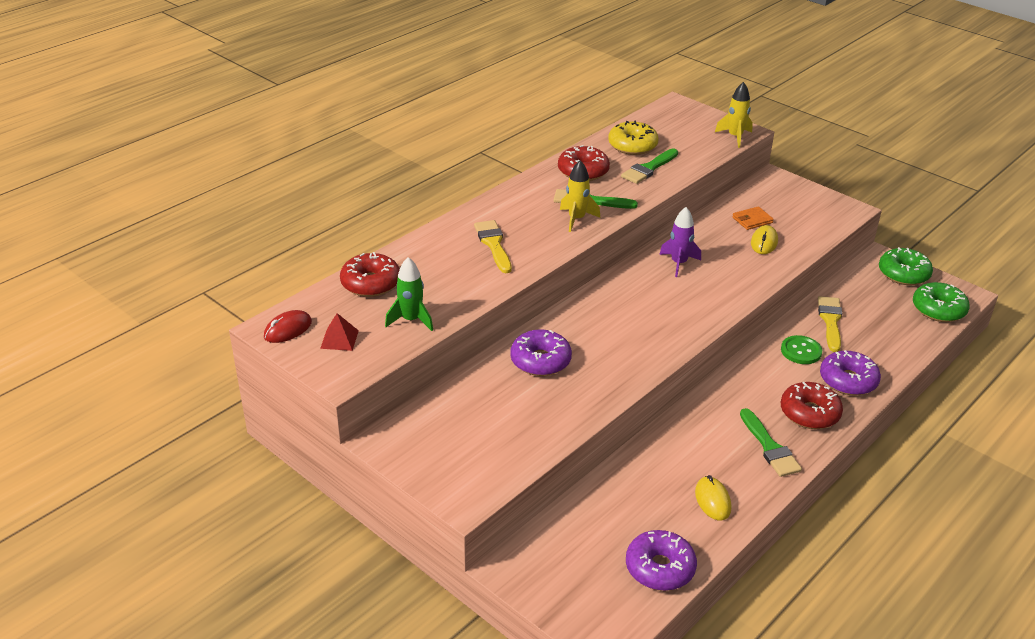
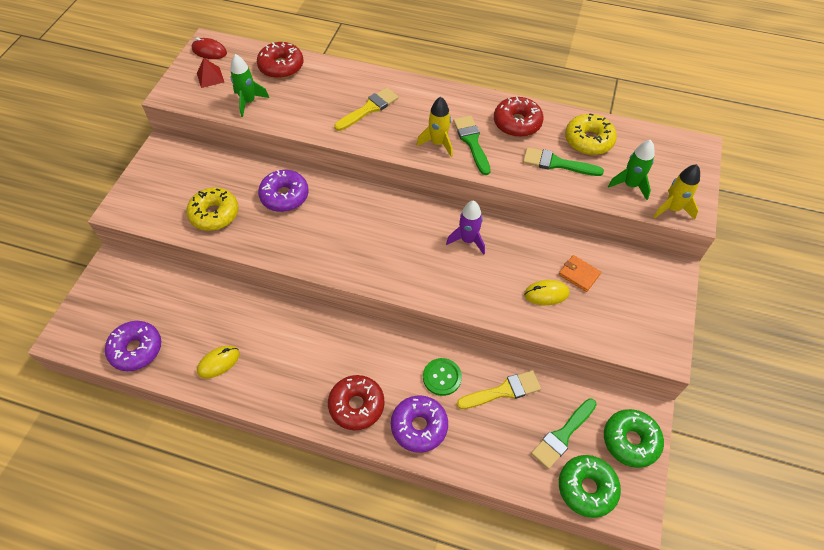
camera: 65 degrees right, 20 degrees up
(531, 420) = (214, 214): none -> yellow donut
(697, 145) = (630, 185): none -> green rocket
(769, 447) = (298, 386): green brush -> green brush (562, 435)

